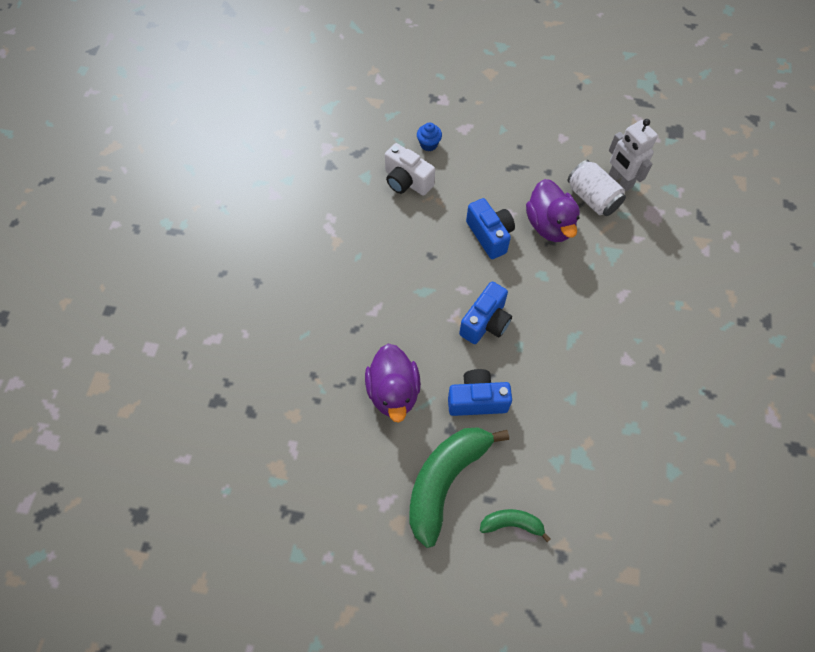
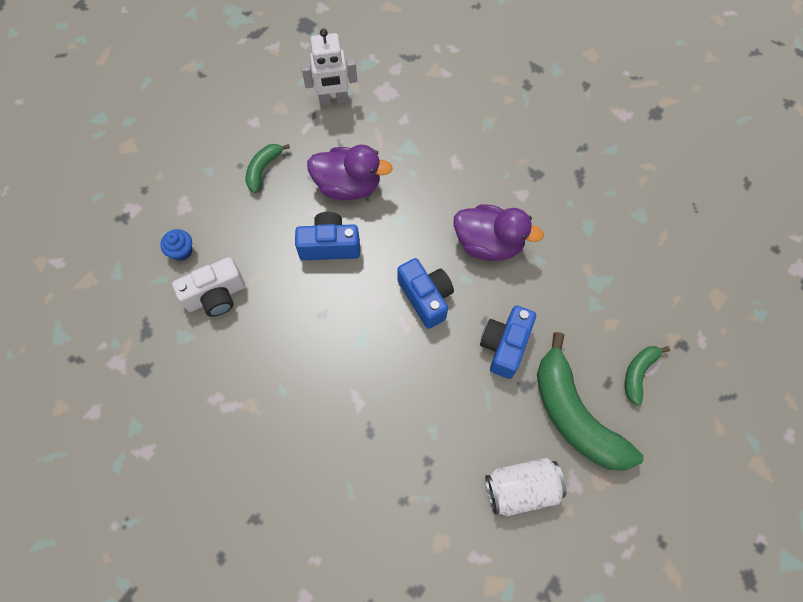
camera: 65 degrees left, 5 degrees up
(393, 392) = (460, 423): purple duck -> purple duck (489, 243)
(526, 162) = (263, 169): none -> green banana
(592, 198) = (339, 133): white can -> white can (521, 488)

